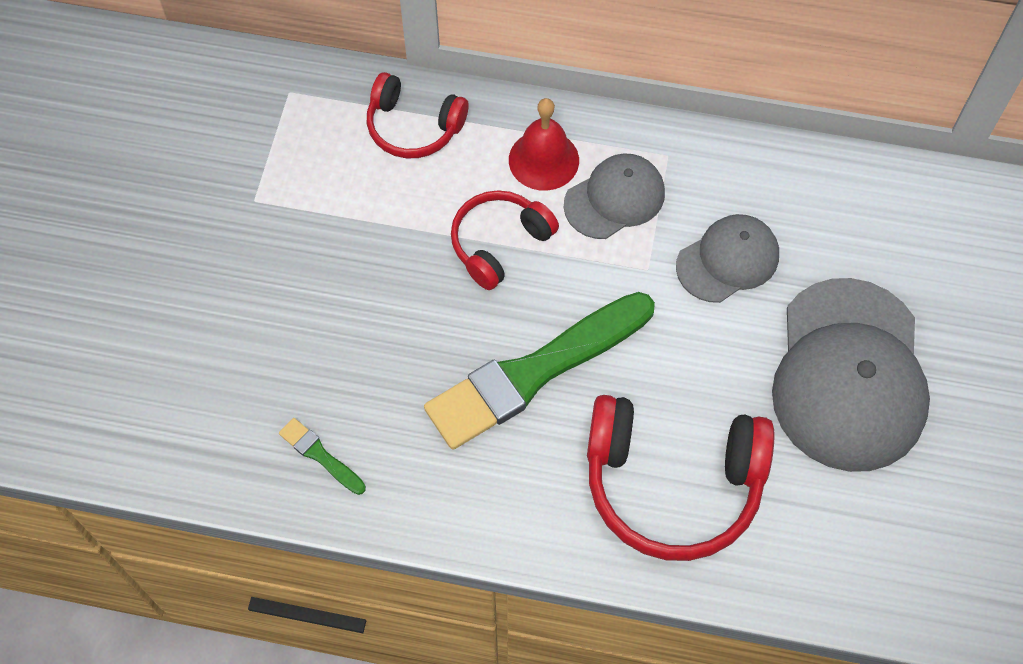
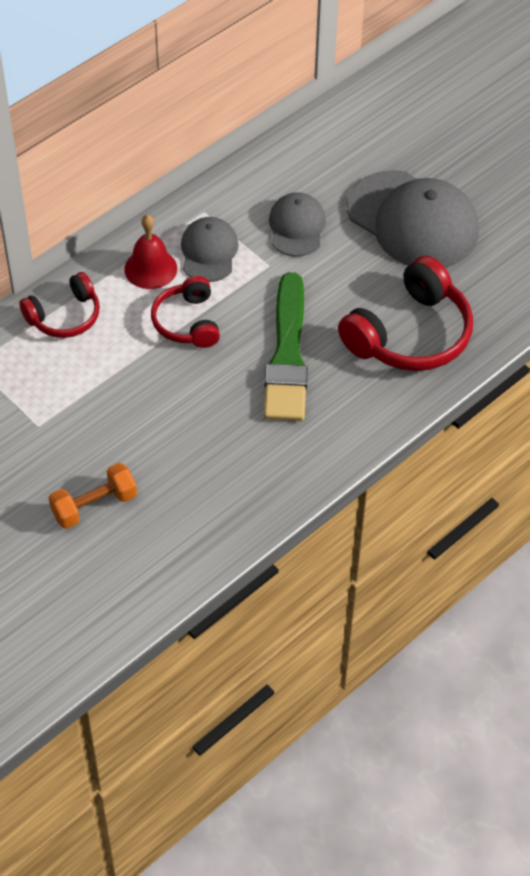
camera: 55 degrees left, 10 degrees down
(189, 320) = (94, 506): none -> orange dumbbell
(320, 455) = (249, 488): green brush -> none

